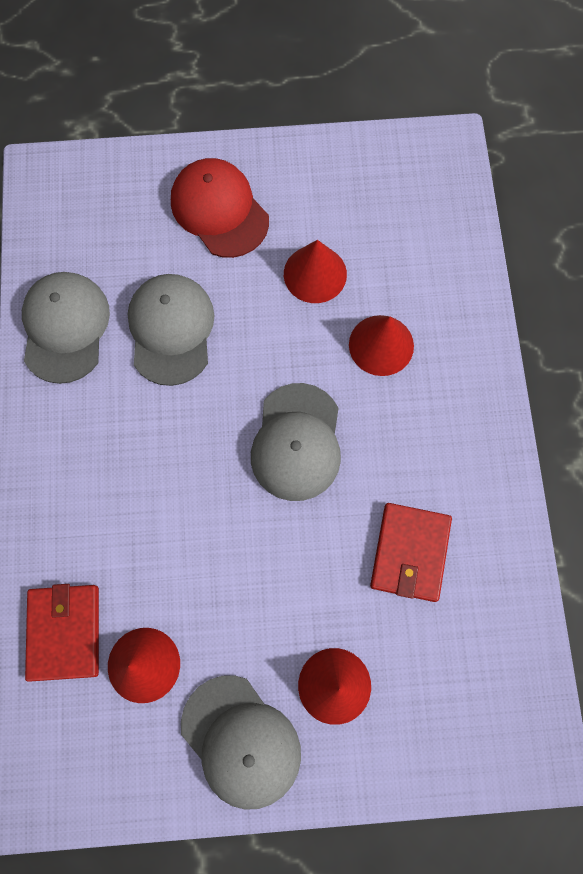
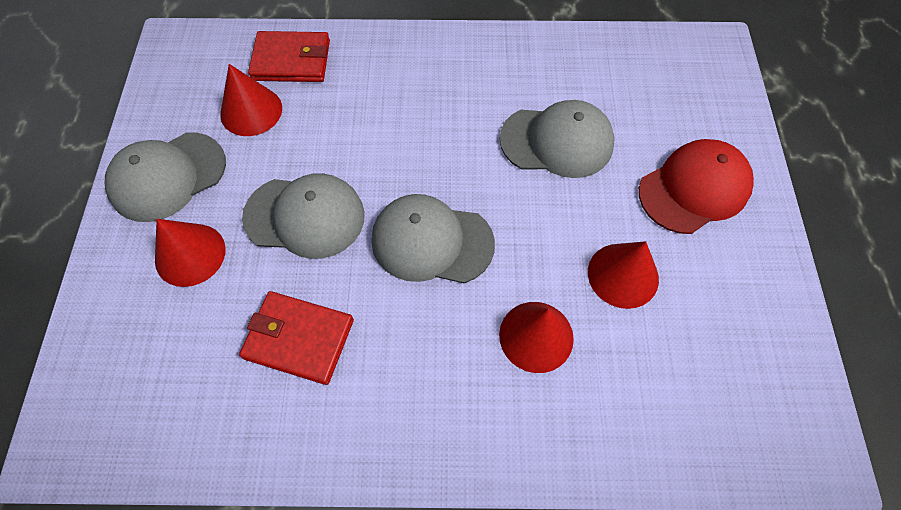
camera: 95 degrees right, 10 degrees down
(65, 328) = (560, 63): grey cap -> grey cap (305, 216)

